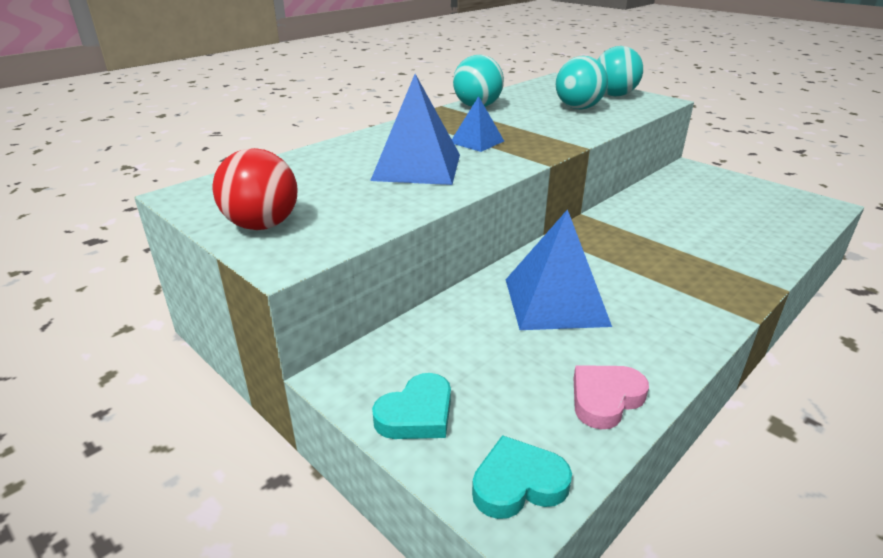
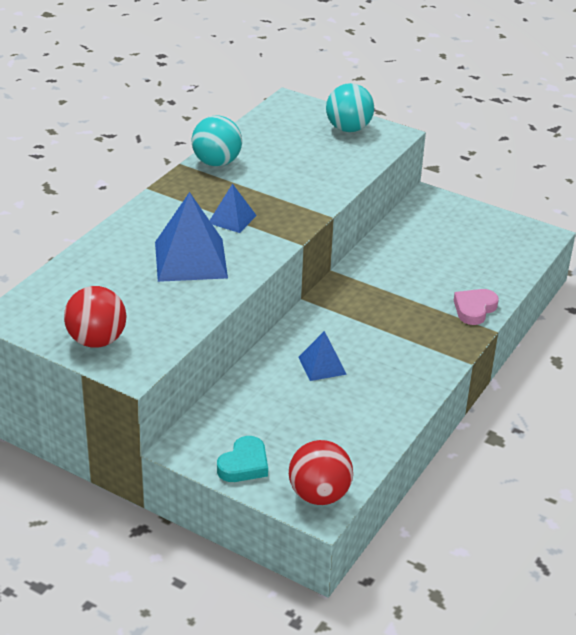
camera: 15 degrees left, 5 degrees up
(518, 483) = (319, 495): turquoise heart -> red ball
(556, 301) = (322, 365): blue pyramid -> blue pyramid, size x0.55
(578, 108) = (315, 155): turquoise ball -> none
(605, 399) = (366, 436): pink heart -> pink heart (474, 309)

